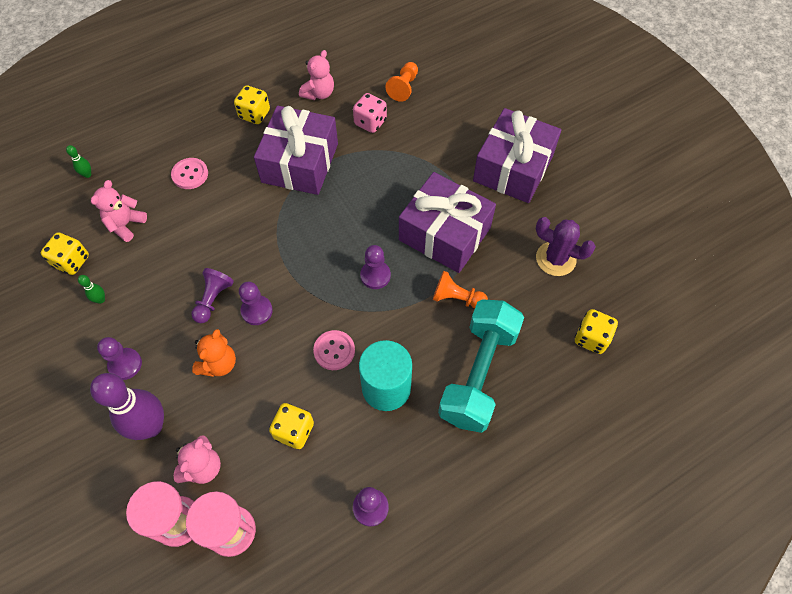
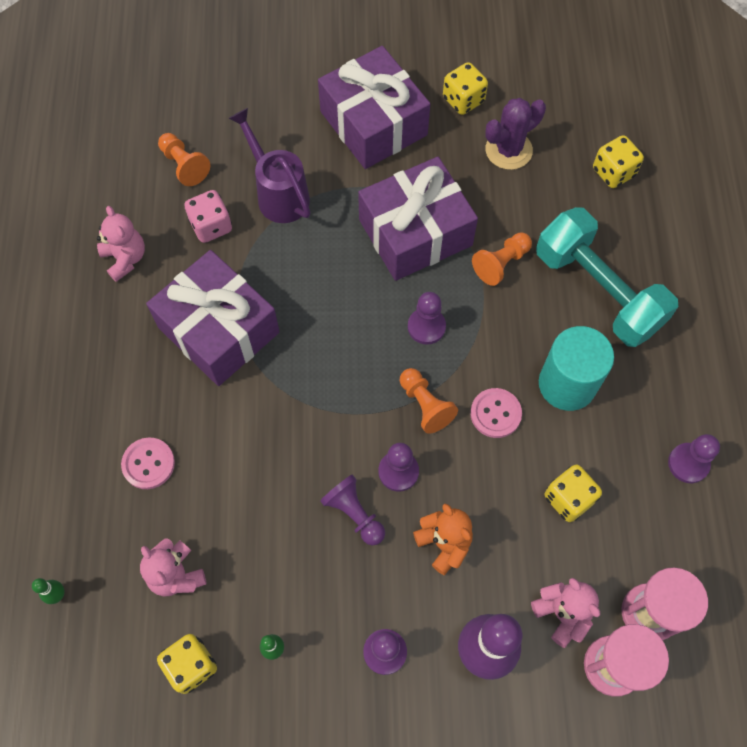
camera: 60 degrees left, 5 degrees up
(254, 114) = (105, 346): yellow dice -> yellow dice (463, 100)
(315, 303) = (425, 405): none -> orange pawn
(418, 144) = (279, 194): none -> purple watering can

